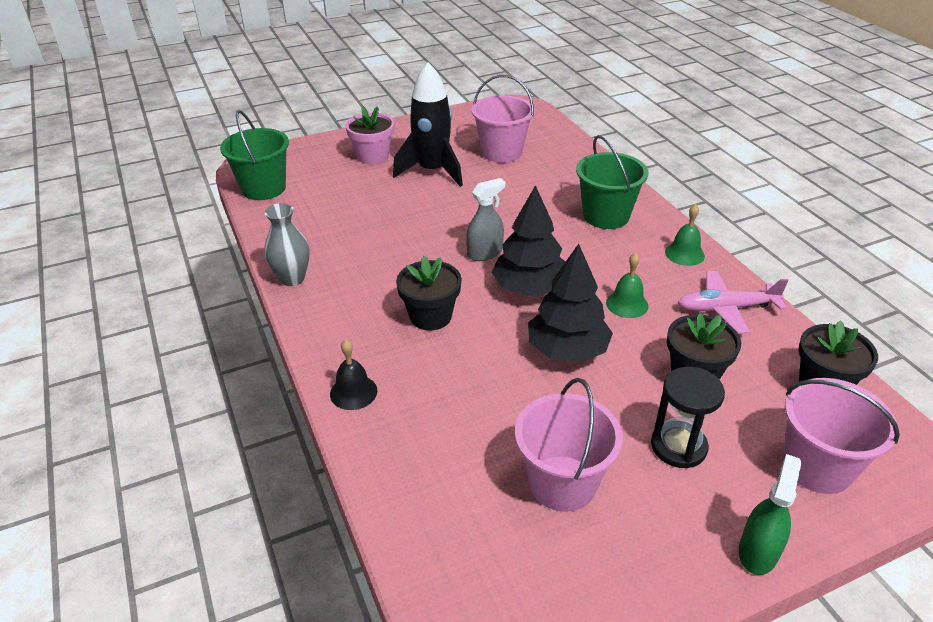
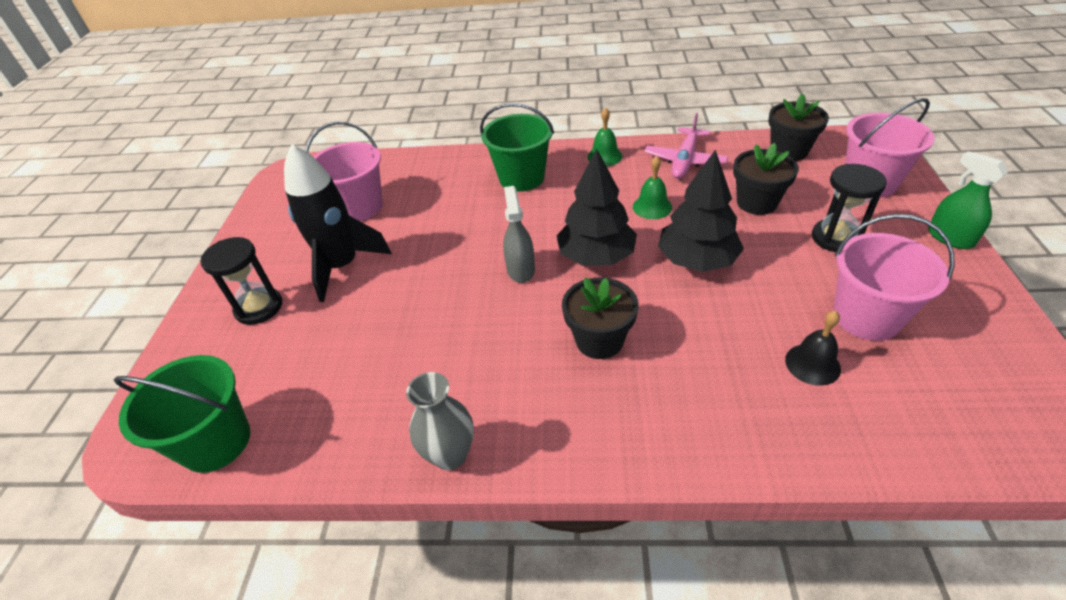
camera: 60 degrees left, 5 degrees up
(353, 392) = (695, 442): black bell -> black bell (812, 364)
(373, 156) = (259, 308): pink flower pot -> black hourglass

